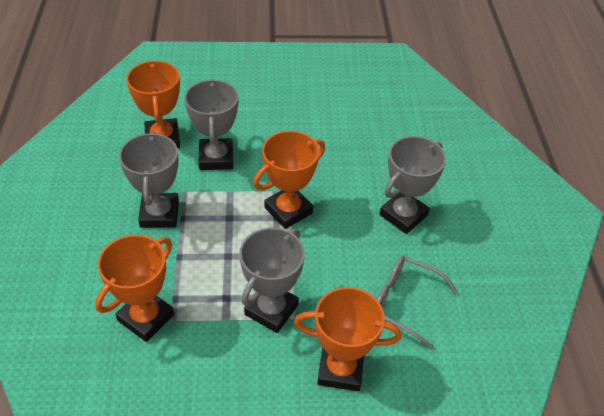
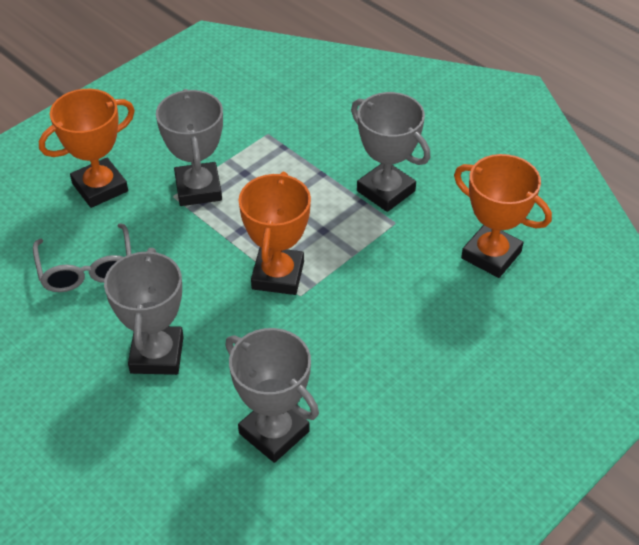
camera: 140 degrees right, 0 degrees up
(146, 317) = (288, 123): orange trophy -> none
(216, 158) = (413, 275): grey trophy -> grey trophy (274, 432)
(404, 302) = (86, 269): grey glasses -> grey glasses turned 90 degrees clockwise

